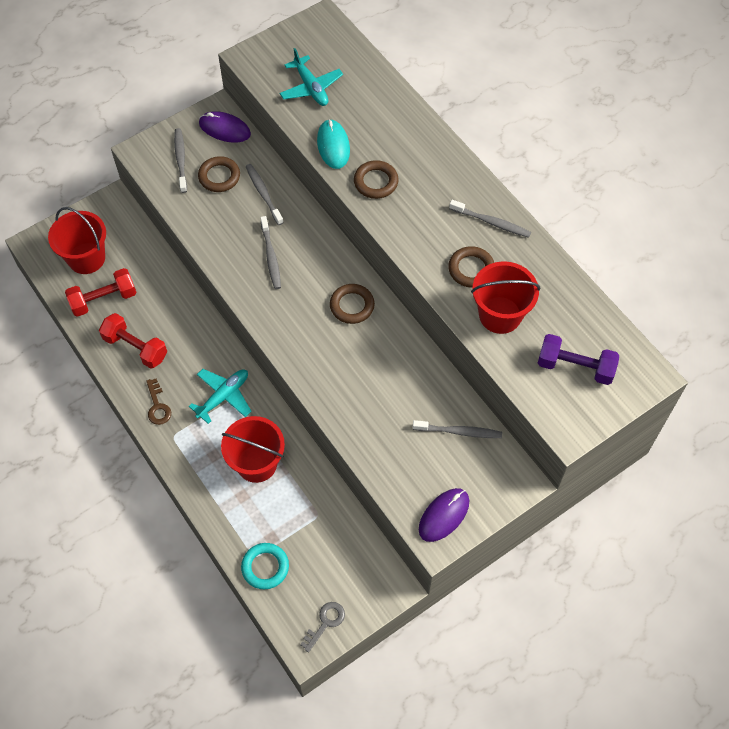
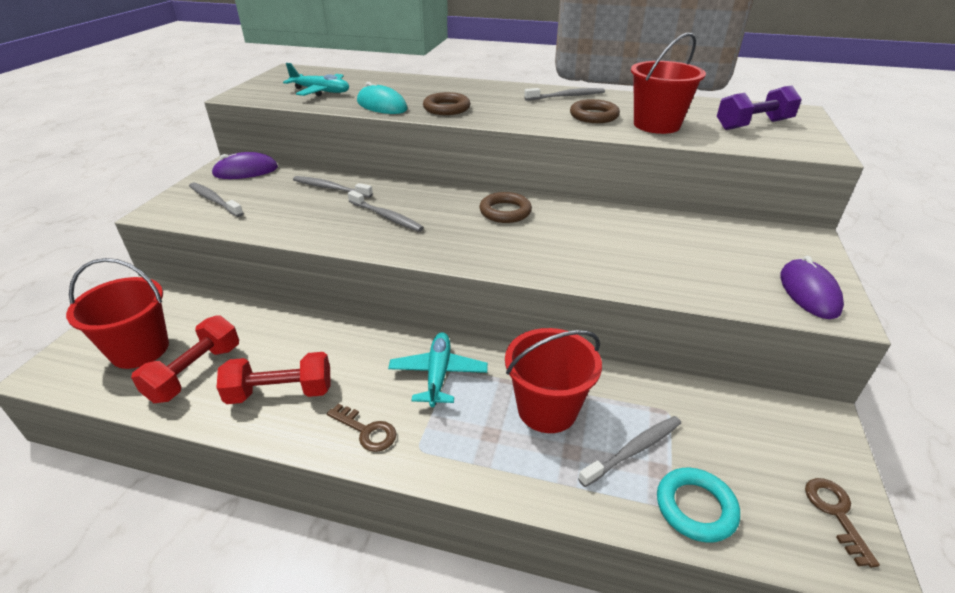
camera: 40 degrees left, 25 degrees down
(219, 176) = (271, 195): brown ring -> none
(325, 623) = (835, 513): grey key -> brown key
(459, 432) = (714, 236): grey toothbrush -> grey toothbrush (634, 450)

